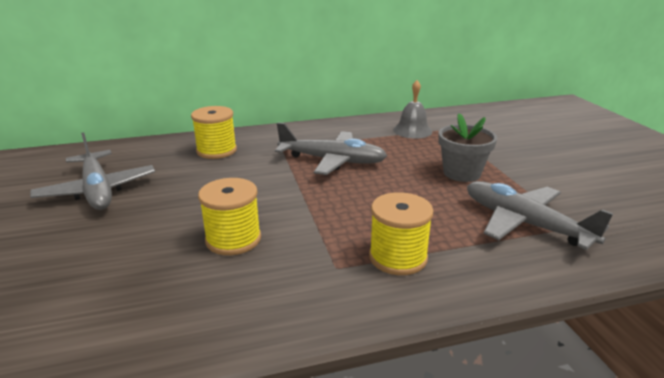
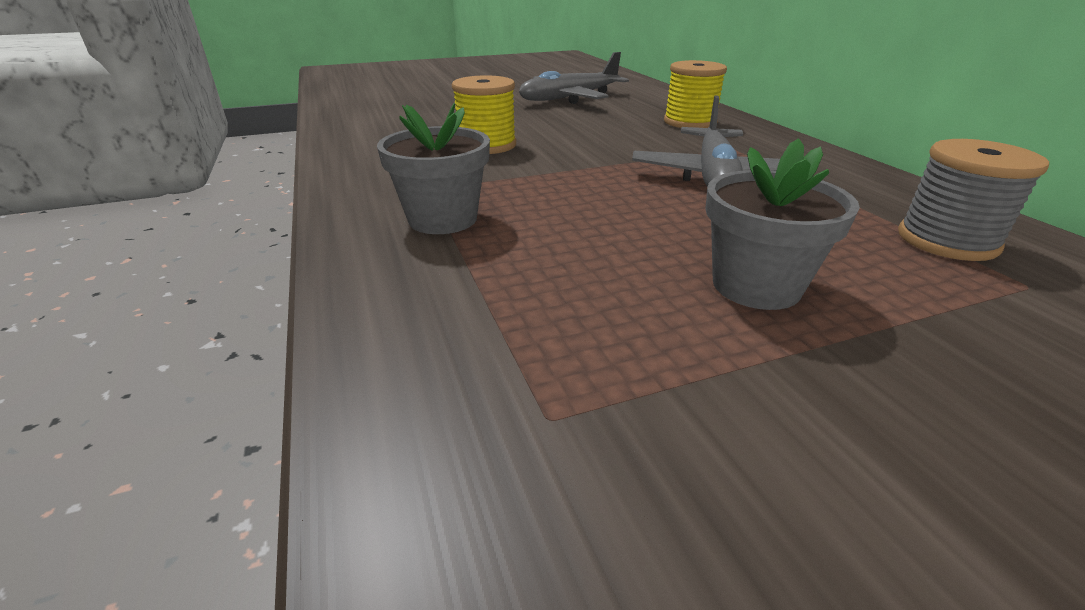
camera: 85 degrees right, 5 degrees up
(398, 257) = (443, 219): yellow spool -> grey flower pot
(412, 130) = (947, 240): grey bell -> grey spool
(525, 223) = (549, 341): grey plane -> none

